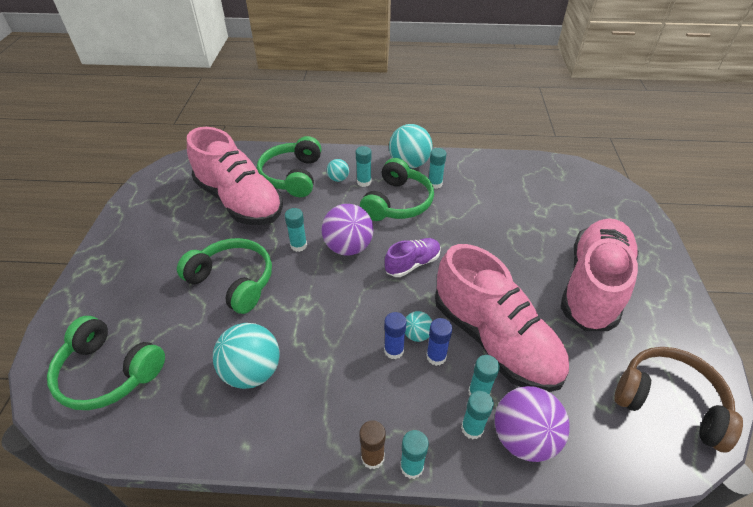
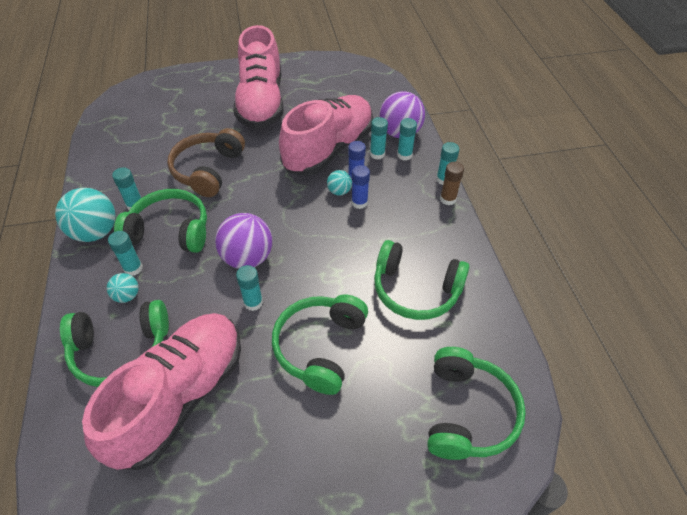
camera: 105 degrees left, 5 degrees up
(252, 371) = (415, 290): turquoise ball -> green headphones
(412, 264) = (260, 205): purple shoe -> none
(593, 286) = (261, 103): pink shoe -> pink shoe turned 105 degrees counterclockwise
(669, 401) = (349, 77): brown headphones -> brown headphones (208, 170)

